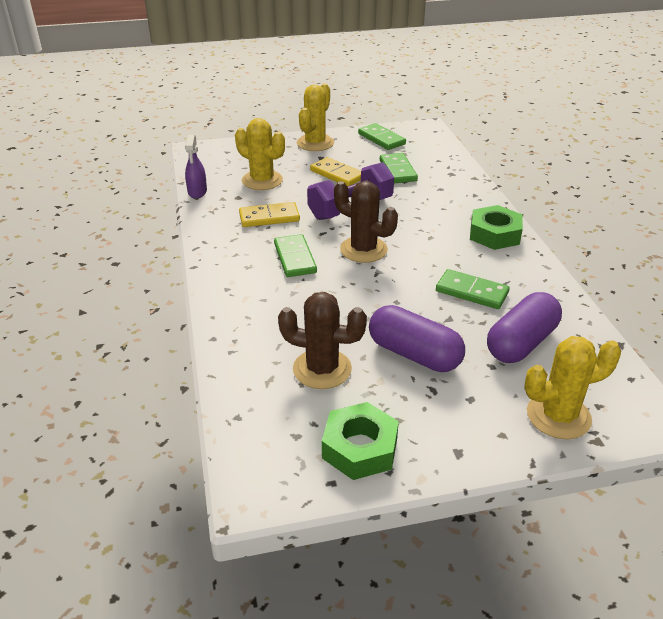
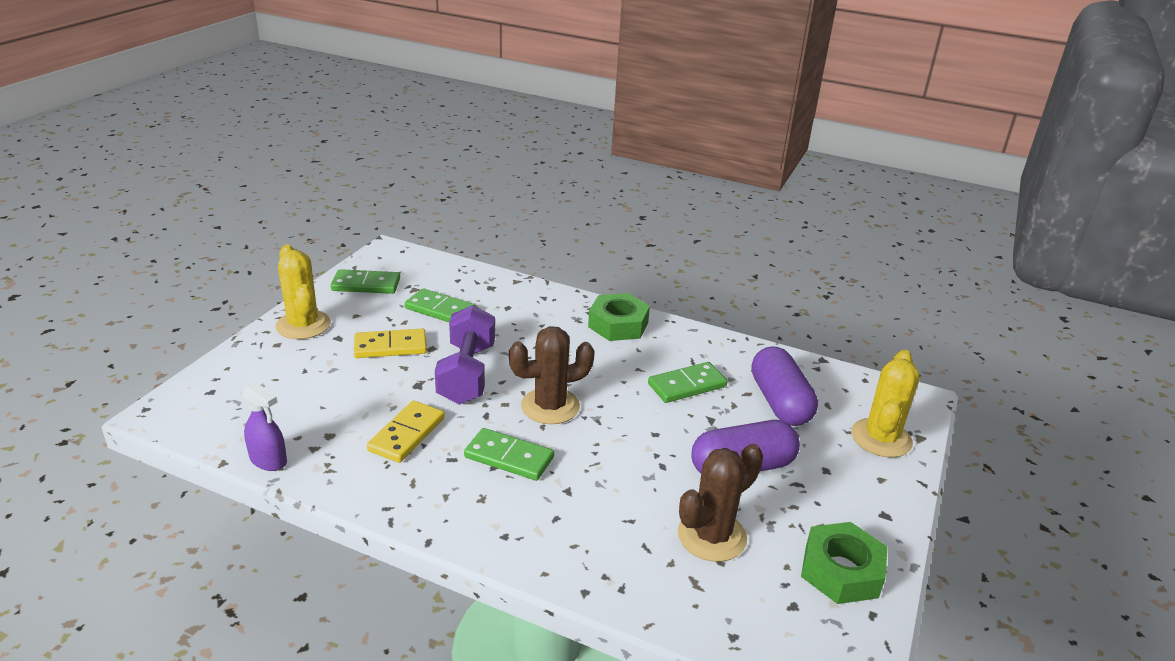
camera: 55 degrees left, 5 degrees down
(262, 180) = (322, 400): yellow cactus -> none

